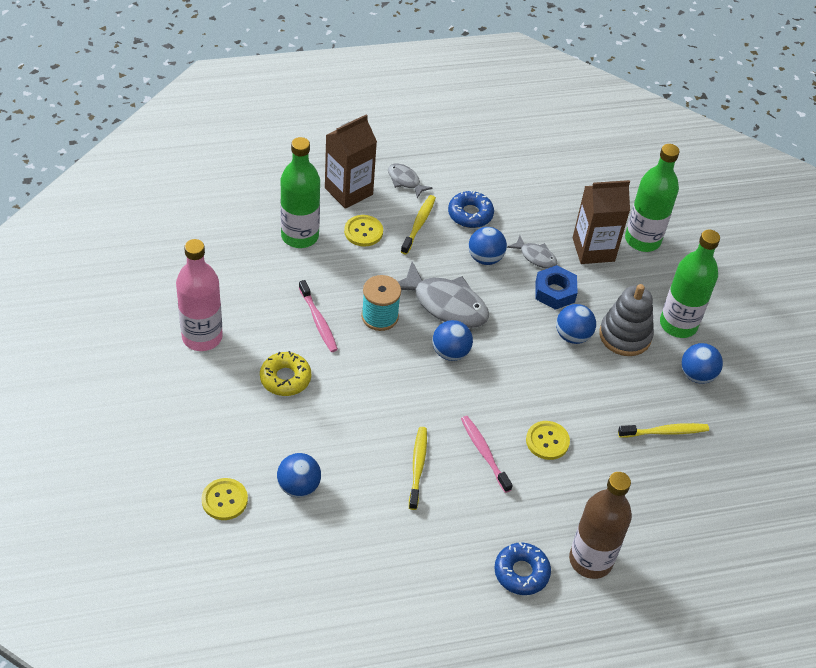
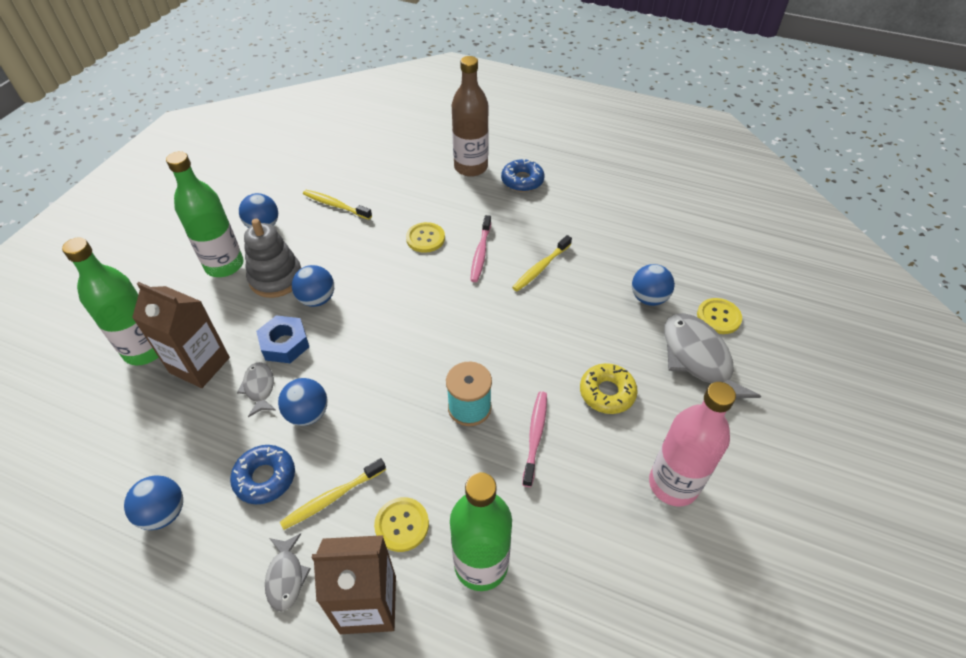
camera: 140 degrees left, 0 degrees up
(445, 304) = (395, 386): grey fish -> grey fish (698, 360)
(450, 352) = (434, 339): blue ball -> blue ball (164, 513)

